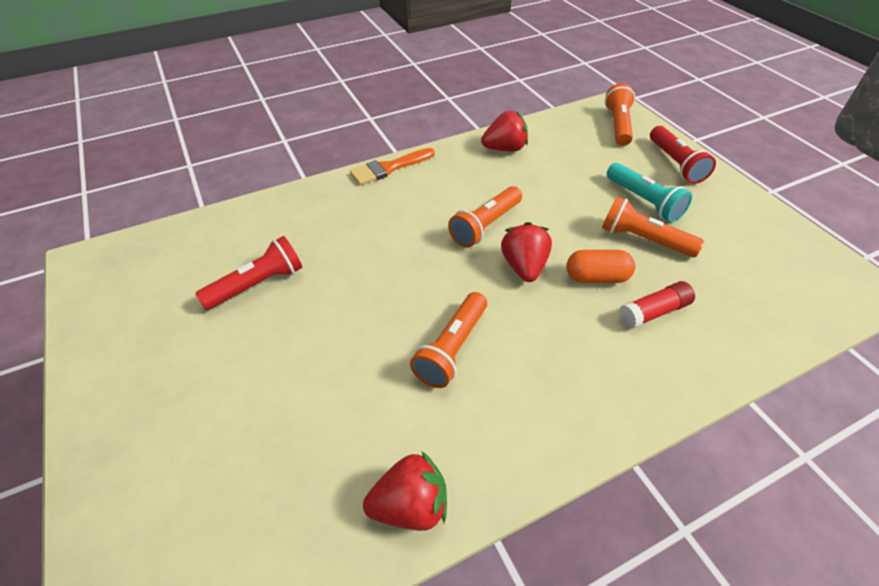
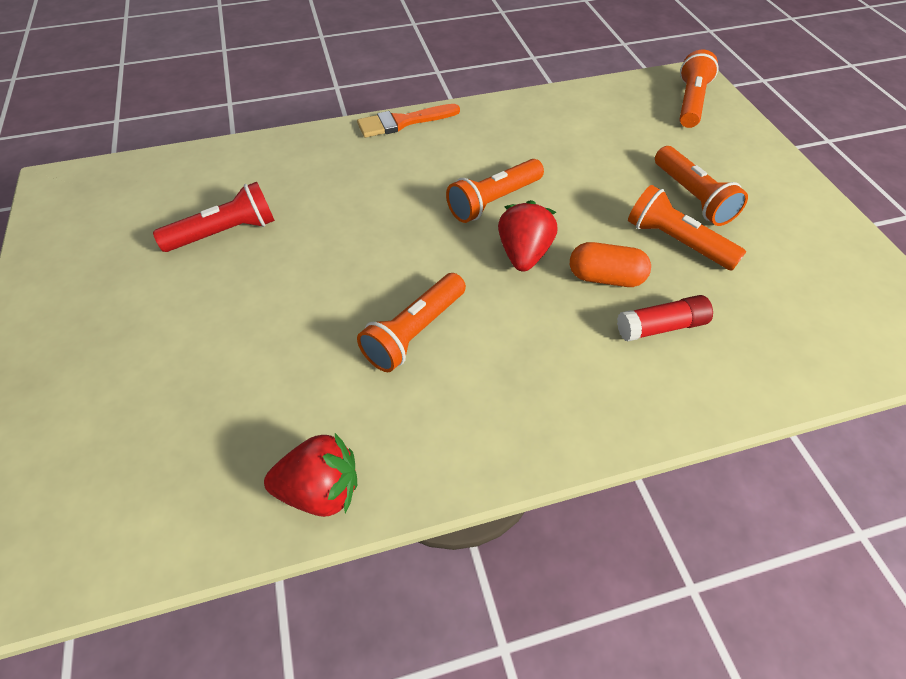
camera: 10 degrees right, 5 degrees up
(505, 149) = (543, 115): red strawberry -> none
(644, 201) = (692, 197): turquoise flashlight -> orange flashlight
(675, 164) = (747, 157): red flashlight -> none

